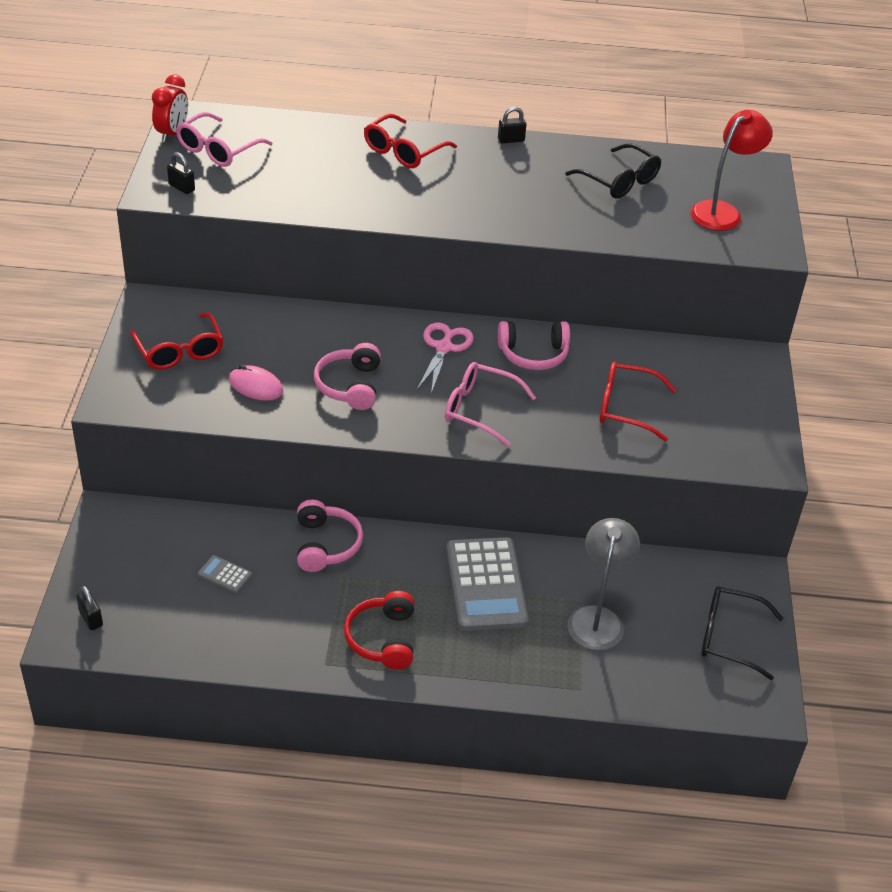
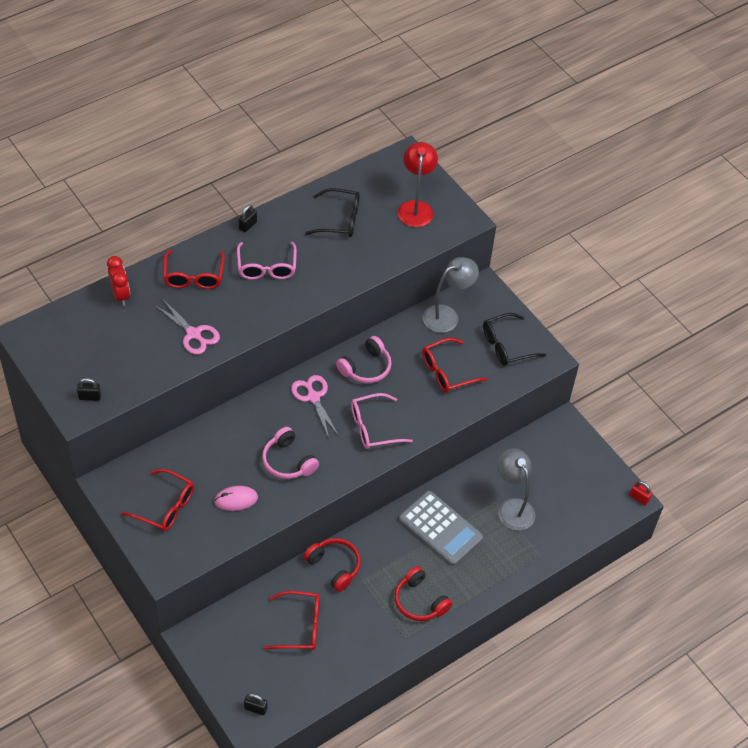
camera: 40 degrees left, 10 degrees up
(172, 134) = (34, 356): red clock -> red clock (120, 295)
(218, 149) = (78, 350): pink glasses -> pink glasses (266, 267)
(225, 574) = (299, 626): grey calculator -> red glasses
(325, 545) = (334, 566): pink headphones -> red headphones
(345, 193) = (193, 334): none -> pink scissors
(684, 359) = (447, 315): none -> grey lamp
(730, 637) = (583, 471): black glasses -> black glasses (507, 345)
(779, 711) = (639, 498): none -> red padlock

